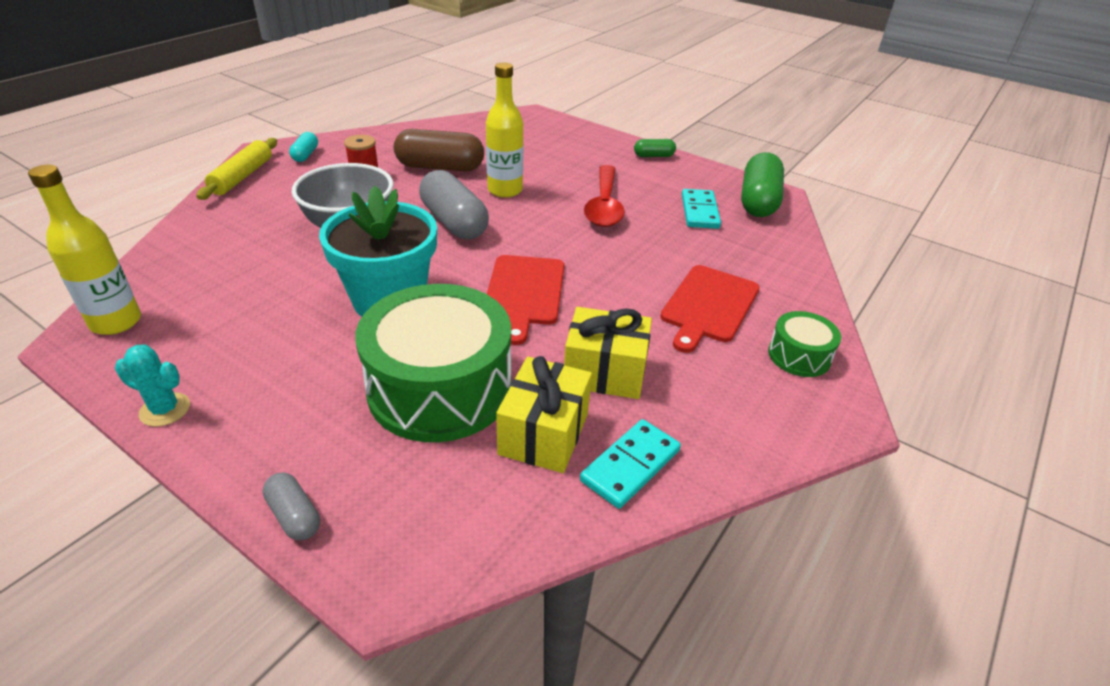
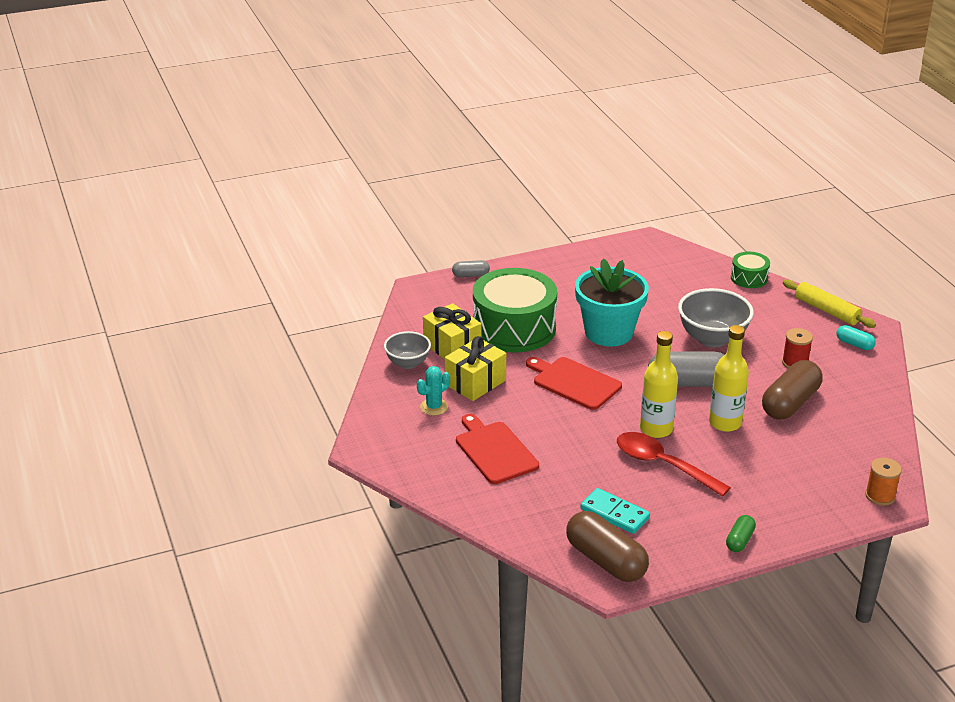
camera: 125 degrees right, 5 degrees down
(116, 322) = (657, 250): yellow bottle -> yellow bottle (656, 429)
(165, 410) = (569, 255): turquoise cactus -> turquoise cactus (434, 407)
(532, 118) = (880, 496): none -> orange spool
(630, 465) = (408, 363): turquoise domino -> grey bowl
(758, 201) = (606, 560): green capsule -> brown capsule
(799, 356) = (417, 461): green drum -> green drum (749, 278)

